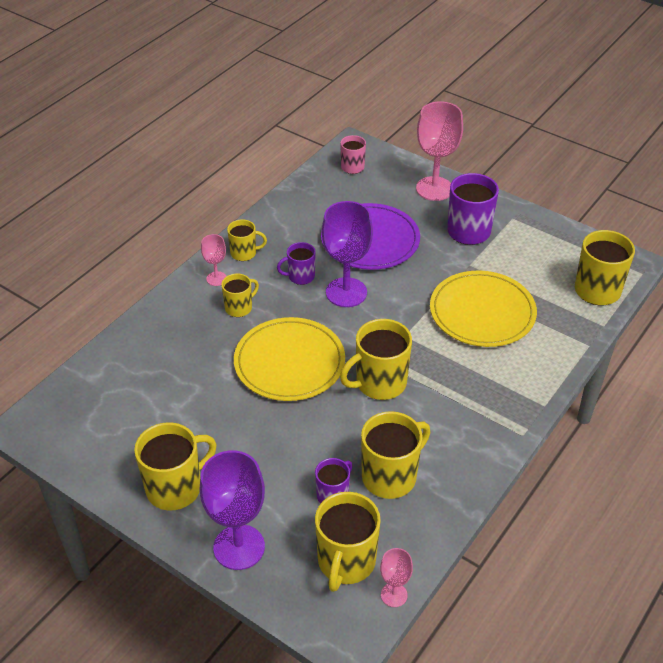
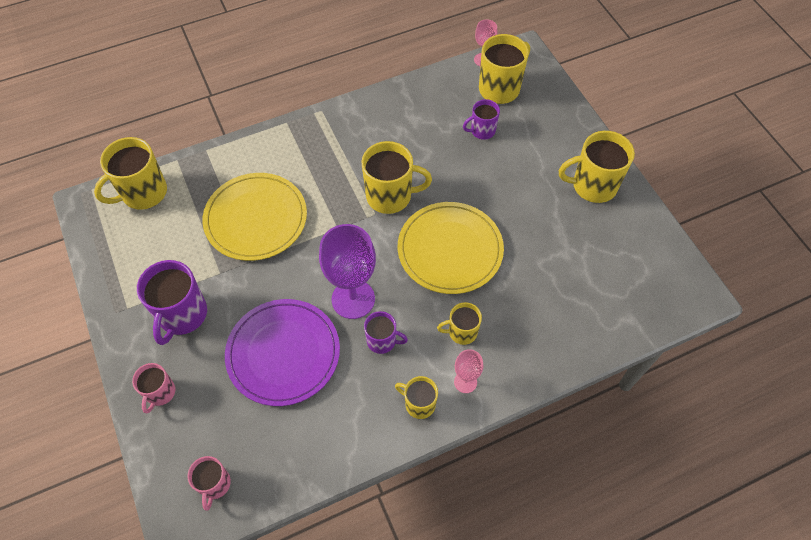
camera: 150 degrees left, 15 degrees up
(239, 547) = (565, 126): purple goblet -> none
(390, 476) = (434, 125): yellow mug -> none
(434, 189) = (160, 393): pink goblet -> pink mug

